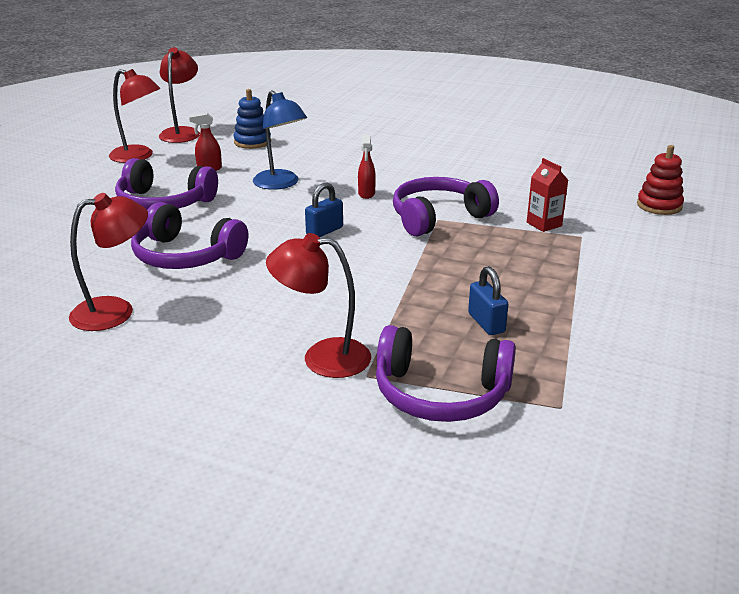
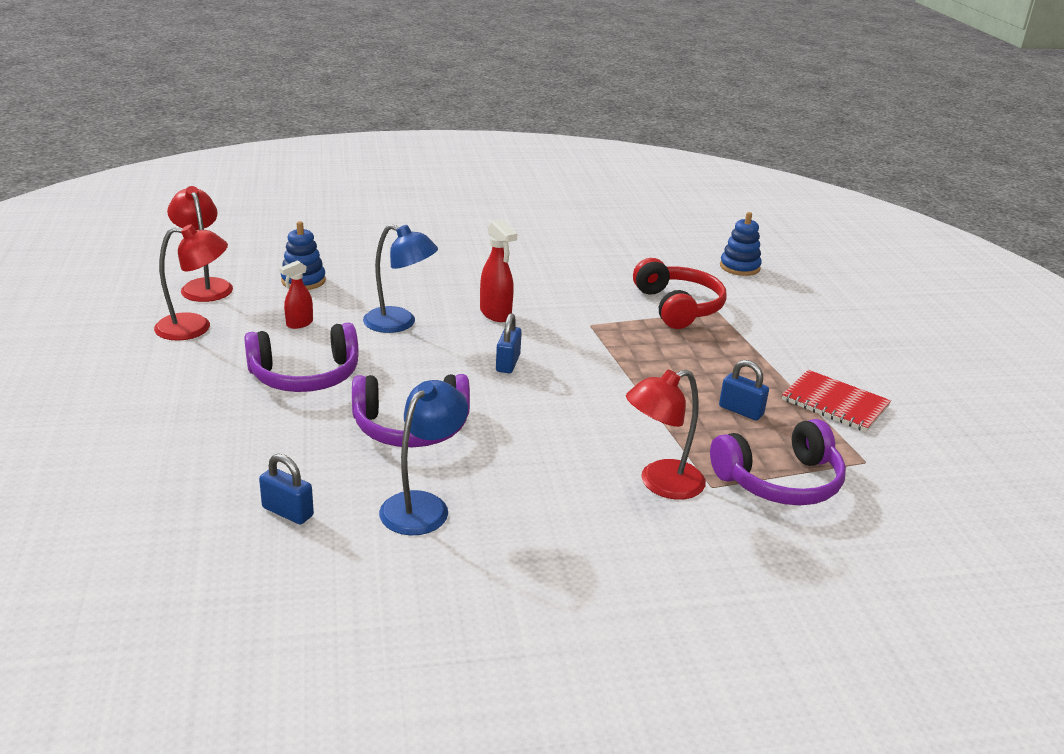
camera: 35 degrees left, 0 degrees up
(25, 286) = (287, 512): none -> blue padlock
(115, 311) = (423, 505): red lamp -> blue lamp
(366, 194) = (496, 314): red spray bottle -> red spray bottle, size x1.52
(439, 217) = (588, 322): purple headphones -> none
(544, 224) = (678, 307): red carton -> red headphones
(600, 345) = (835, 403): none -> red notebook
(659, 205) = (739, 267): red stacking toy -> blue stacking toy

